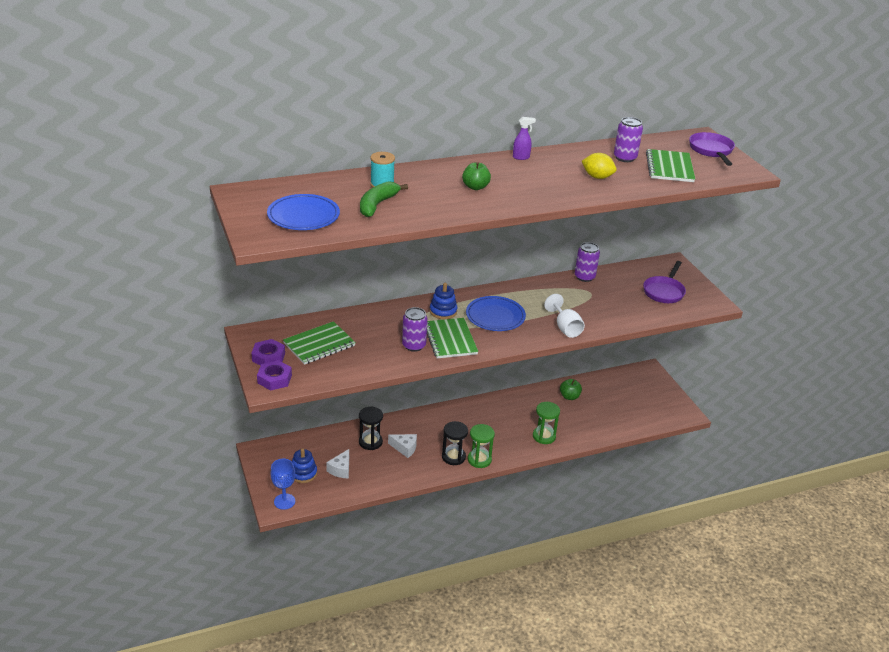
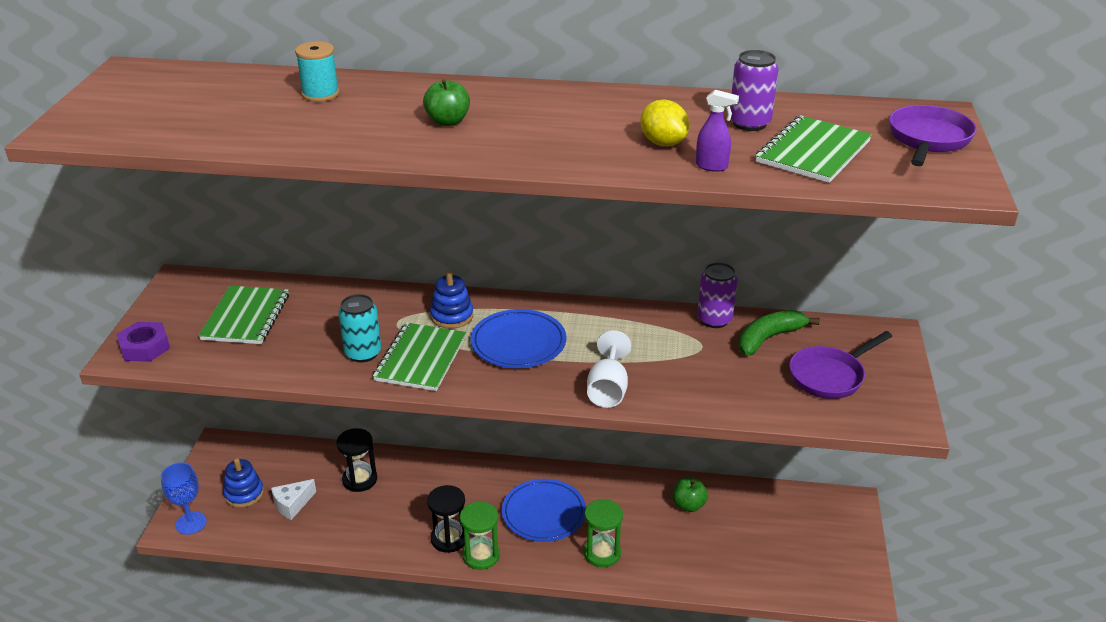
camera: 30 degrees right, 0 degrees up
(268, 357) = (169, 316): purple nut -> none
(303, 216) = (160, 114): blue plate -> blue plate (544, 513)
(319, 344) = (245, 317): green notebook -> green notebook turned 75 degrees counterclockwise
(377, 205) = (275, 118): green banana -> green banana (768, 338)
(405, 448) = (395, 503): white cheese -> none
(414, 345) = (363, 353): purple can -> turquoise can
(521, 157) = (576, 93): purple spray bottle -> purple spray bottle (712, 166)

